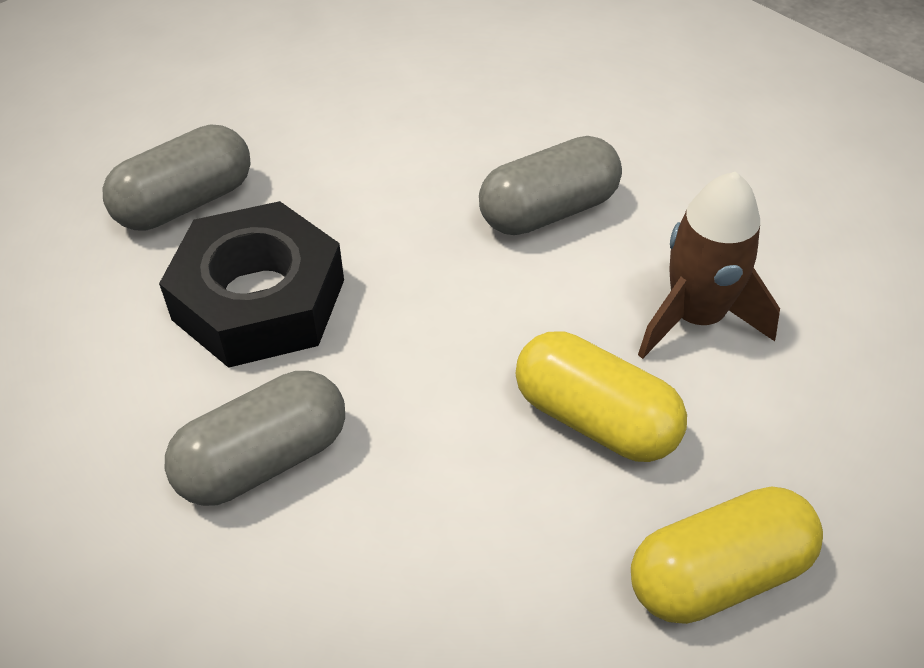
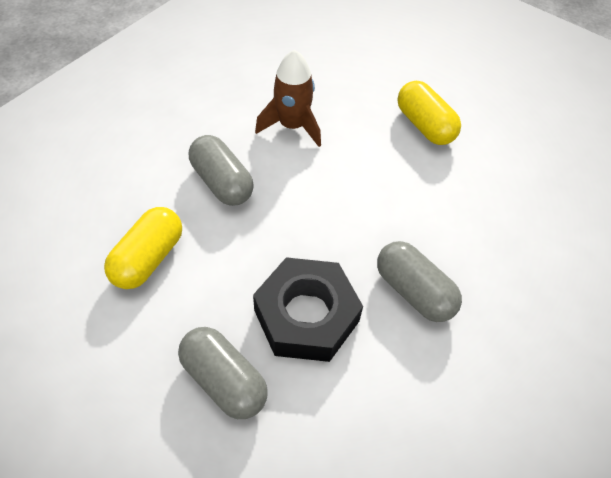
camera: 100 degrees left, 5 degrees up
(595, 419) = (359, 162): yellow capsule -> yellow capsule (148, 259)

